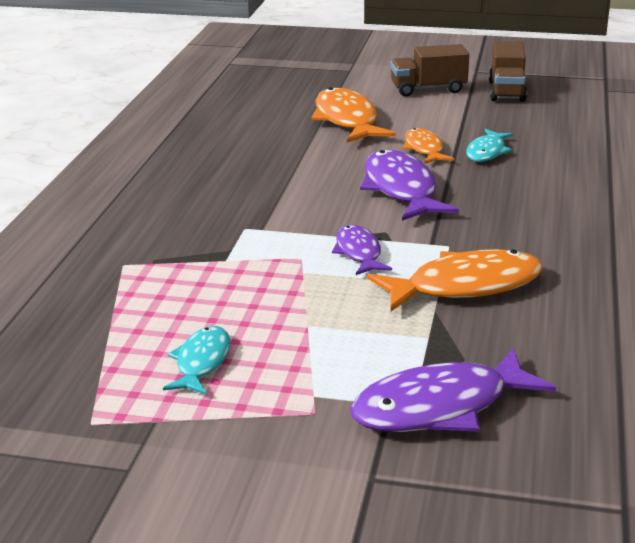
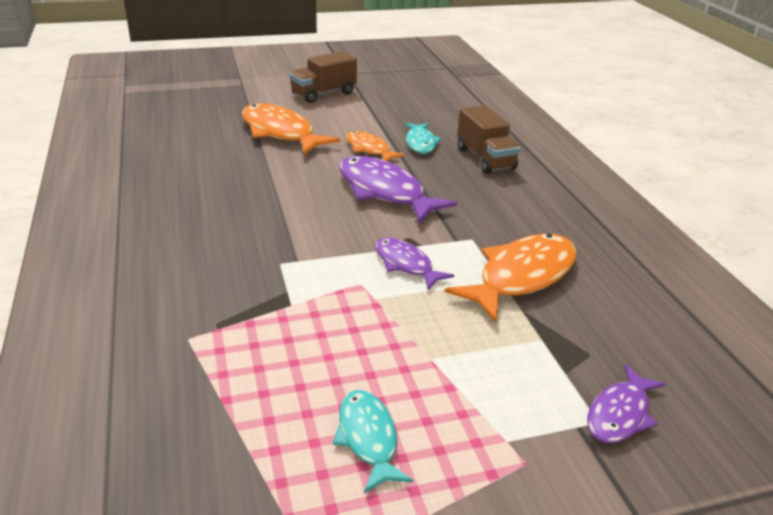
camera: 30 degrees left, 5 degrees up
(440, 407) = (620, 414): purple fish -> purple fish, size x0.58
(506, 91) = (386, 87): brown truck -> brown truck (485, 159)

